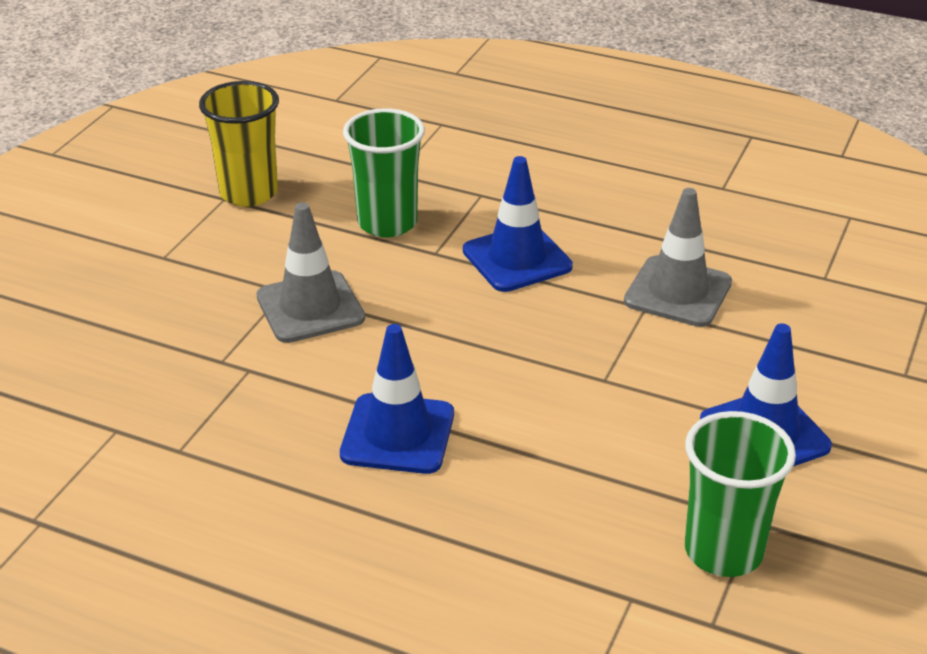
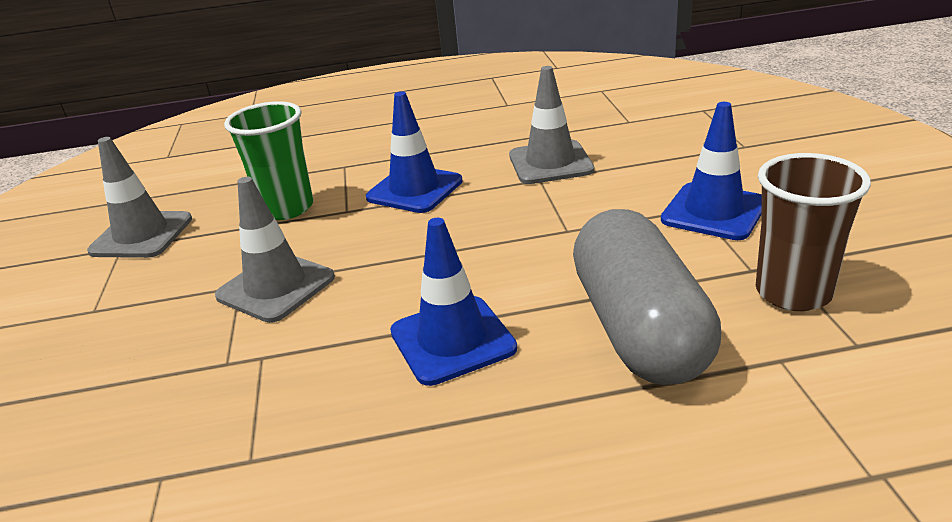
camera: 30 degrees left, 5 degrees down
(249, 193) = (142, 235): yellow cup -> grey traffic cone
(552, 507) = (639, 328): none -> grey capsule
(723, 551) = (793, 292): green cup -> brown cup

